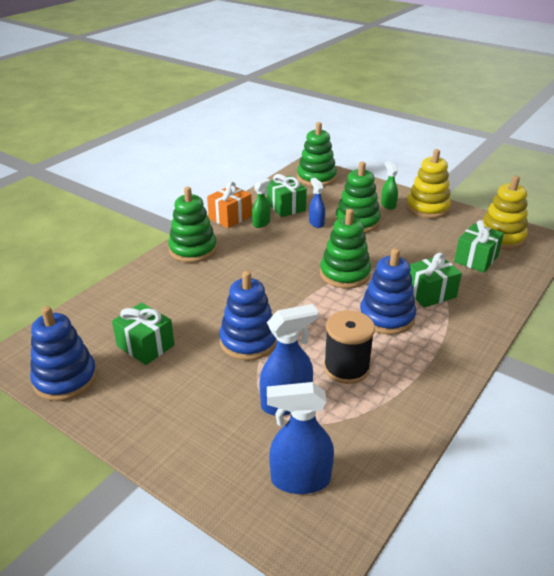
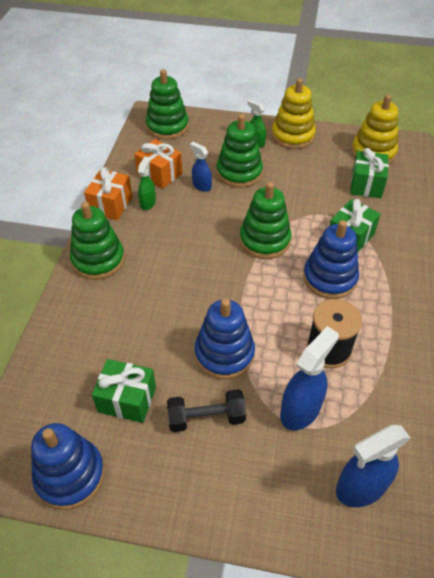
camera: 25 degrees left, 15 degrees up
(199, 379) = (206, 418): none -> black dumbbell
(286, 207) = (159, 174): green gift -> orange gift

